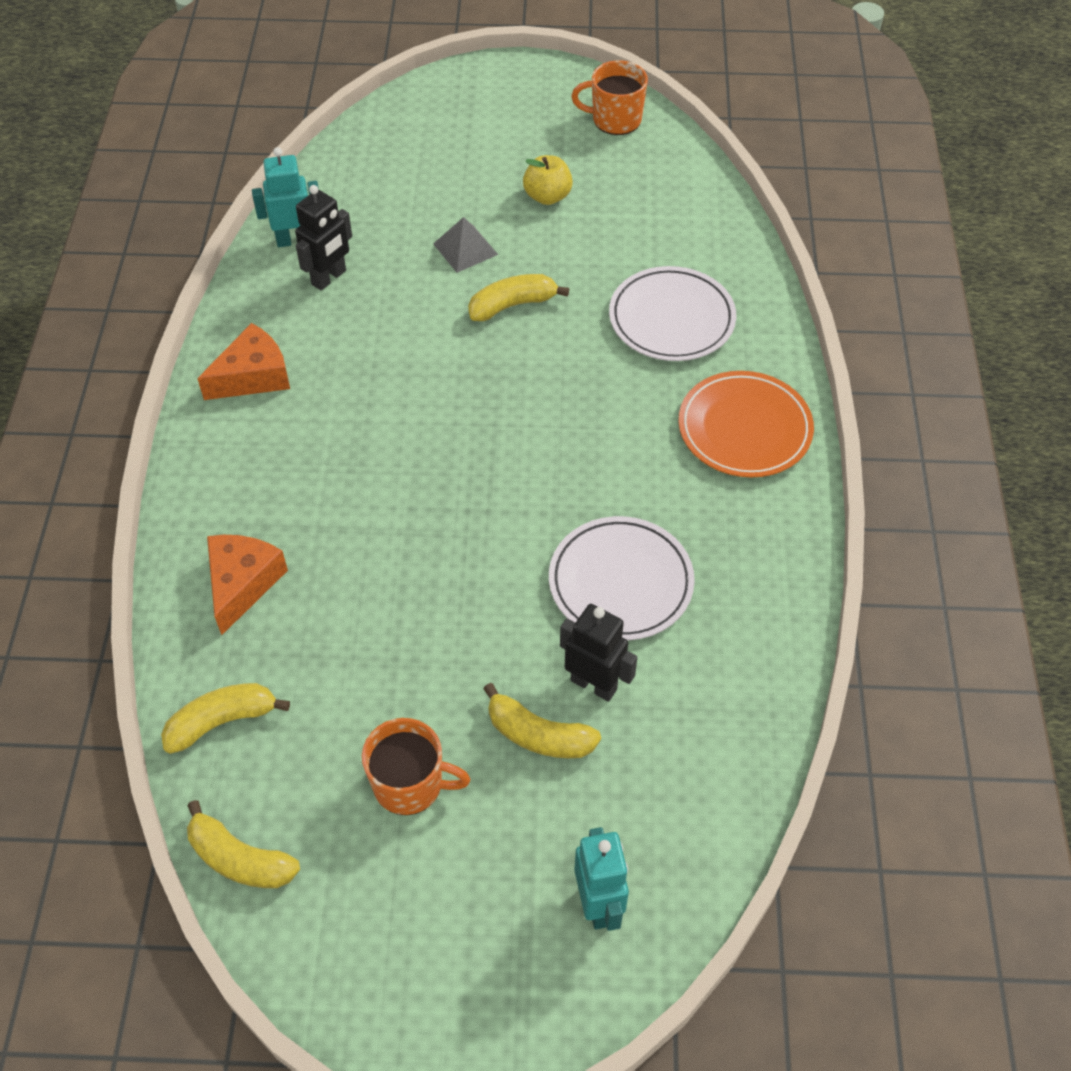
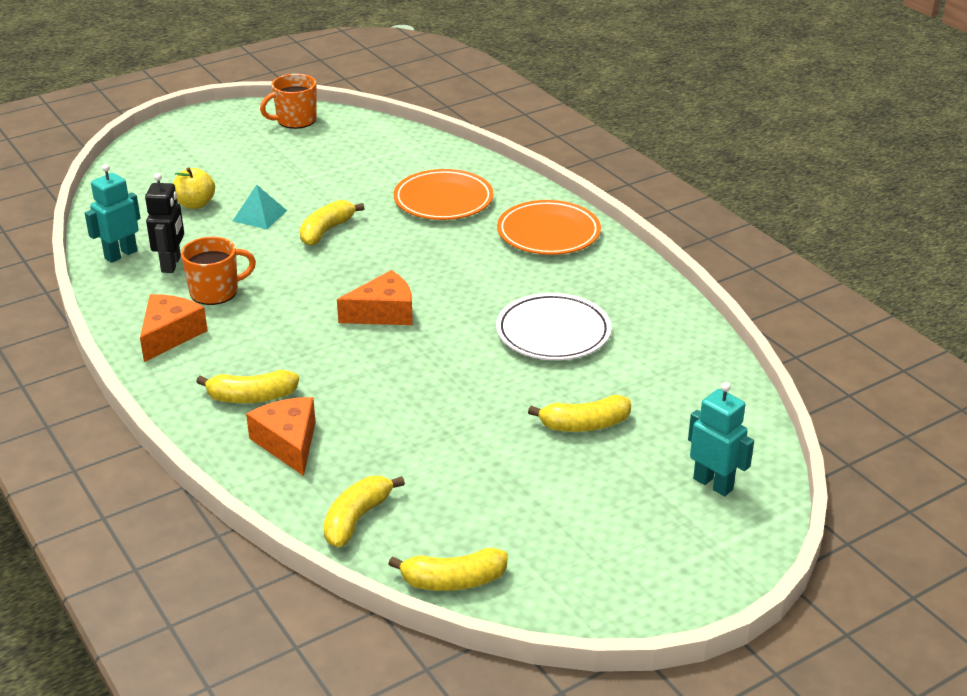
camera: 35 degrees left, 20 degrees down
(258, 503) = (251, 397): none -> yellow banana
(410, 784) = (528, 487): orange mug -> orange mug (215, 292)
(465, 249) = (260, 215): grey pyramid -> turquoise pyramid
(472, 456) = (383, 313): none -> orange cheese
(547, 196) = (290, 171): yellow apple -> yellow apple (195, 204)
(594, 684) = (592, 386): black robot -> none
(671, 319) = (443, 200): white plate -> orange plate

